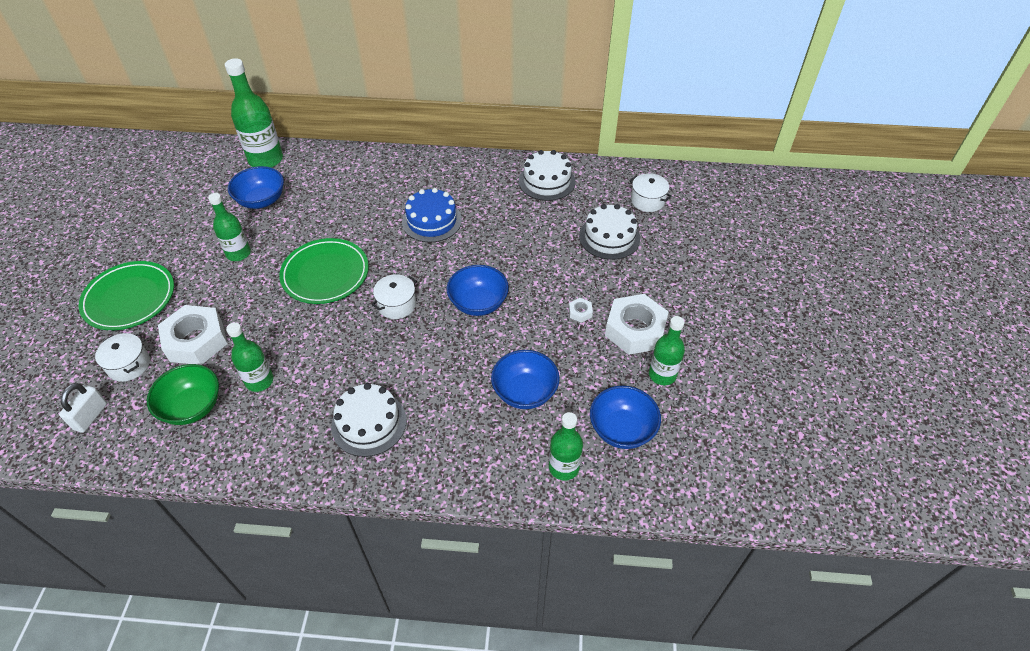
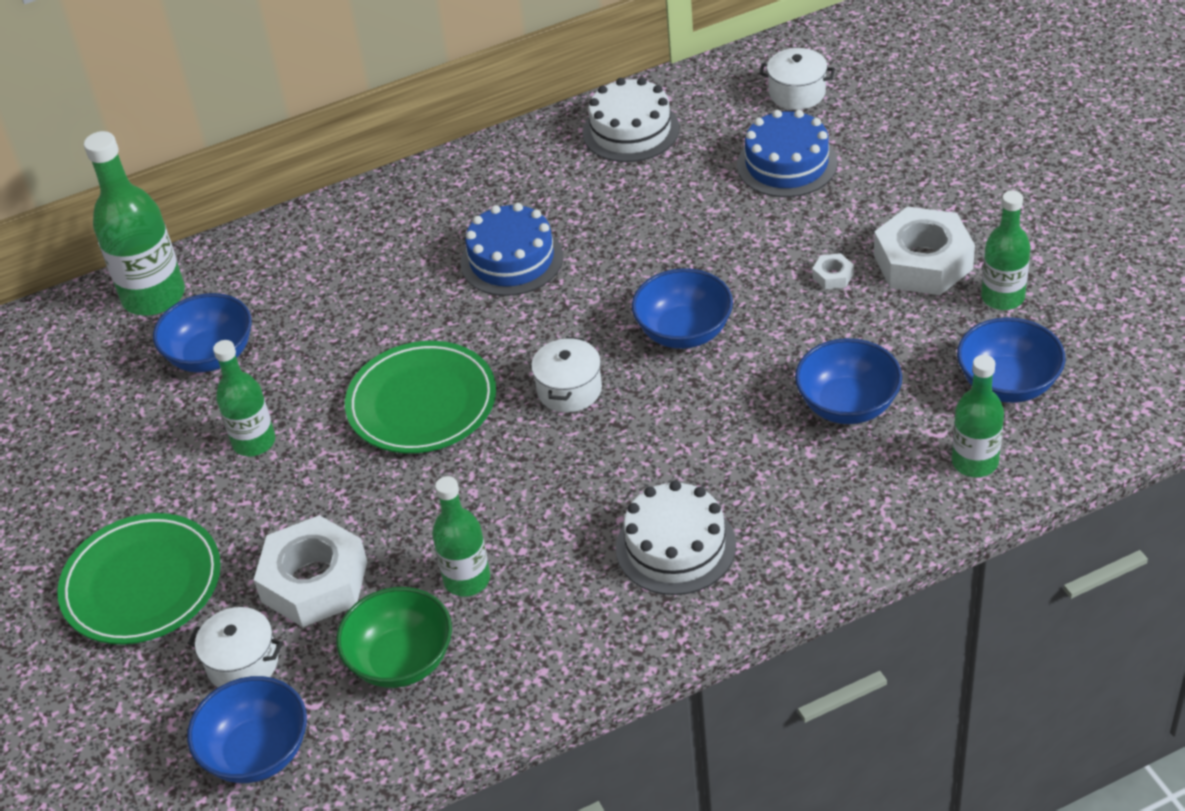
camera: 25 degrees left, 5 degrees down
(90, 416) = (257, 752): white padlock -> blue bowl
(609, 237) = (787, 164): white cake -> blue cake

